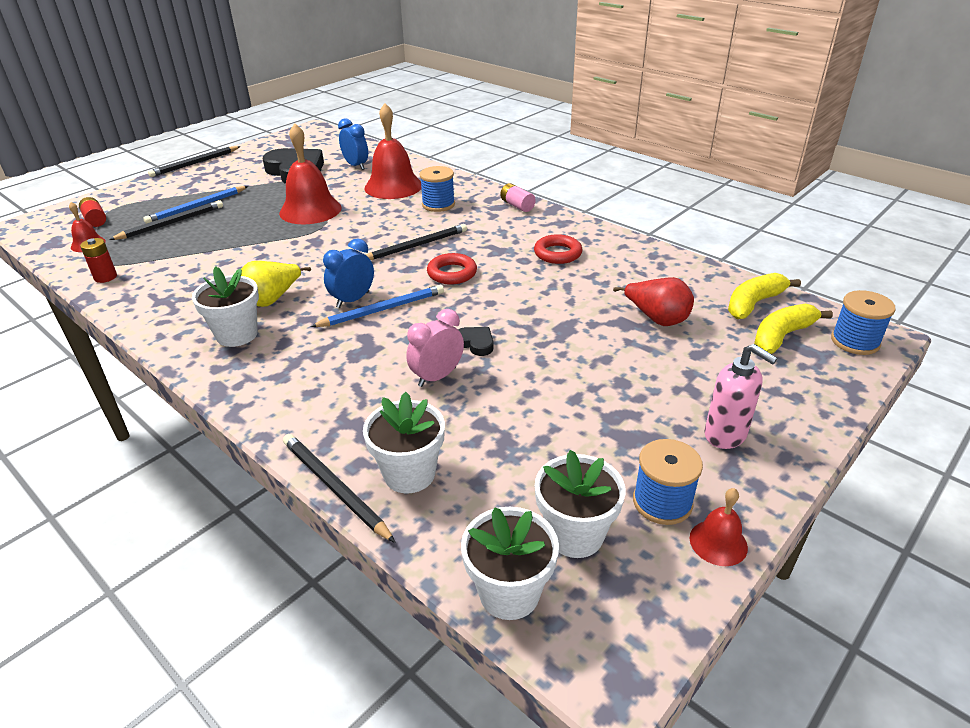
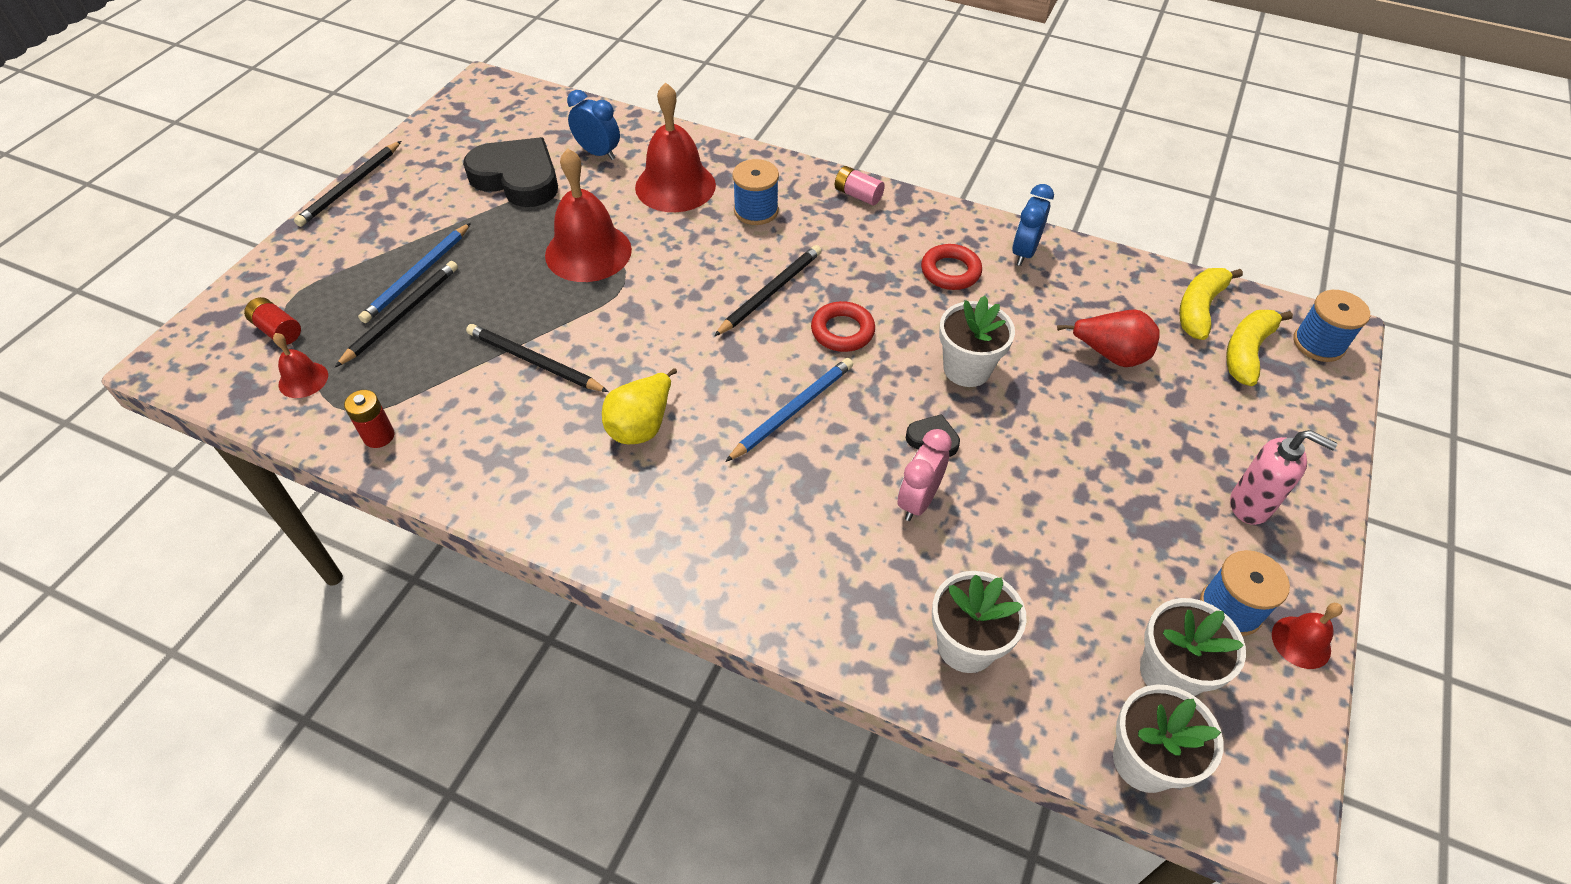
camera: 20 degrees left, 15 degrees up
(237, 334) = (635, 494): white flower pot -> white flower pot (967, 369)
(334, 488) = (898, 688): black pencil -> black pencil (534, 362)
(353, 300) = (746, 402): blue clock -> blue clock (1024, 252)

